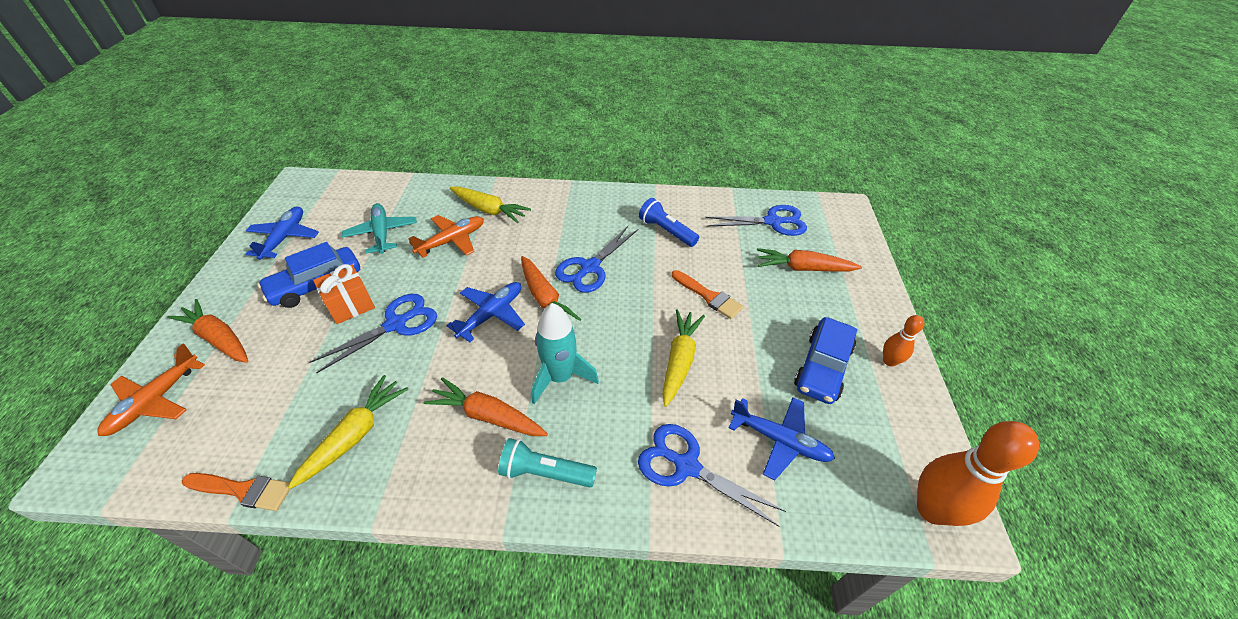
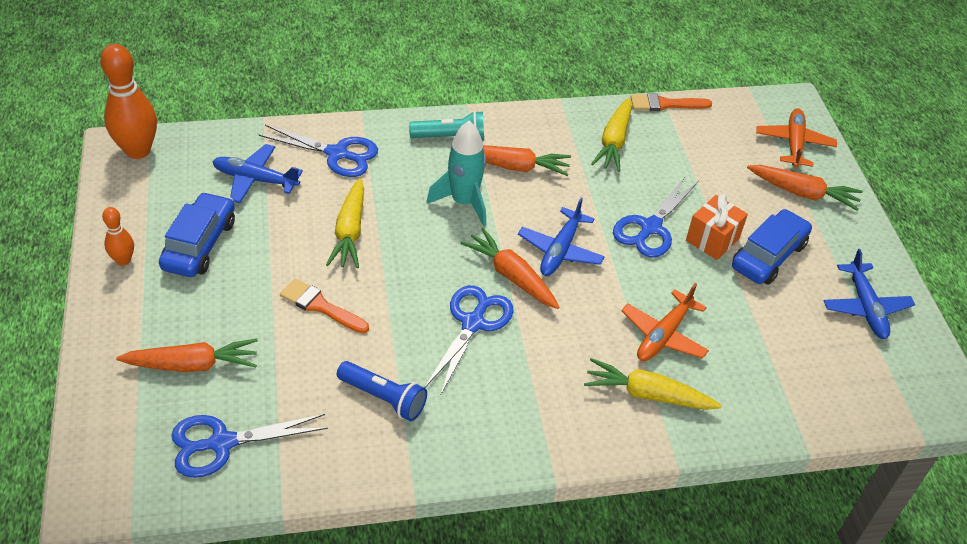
camera: 165 degrees right, 0 degrees up
(382, 233) = (758, 332): turquoise plane -> none

